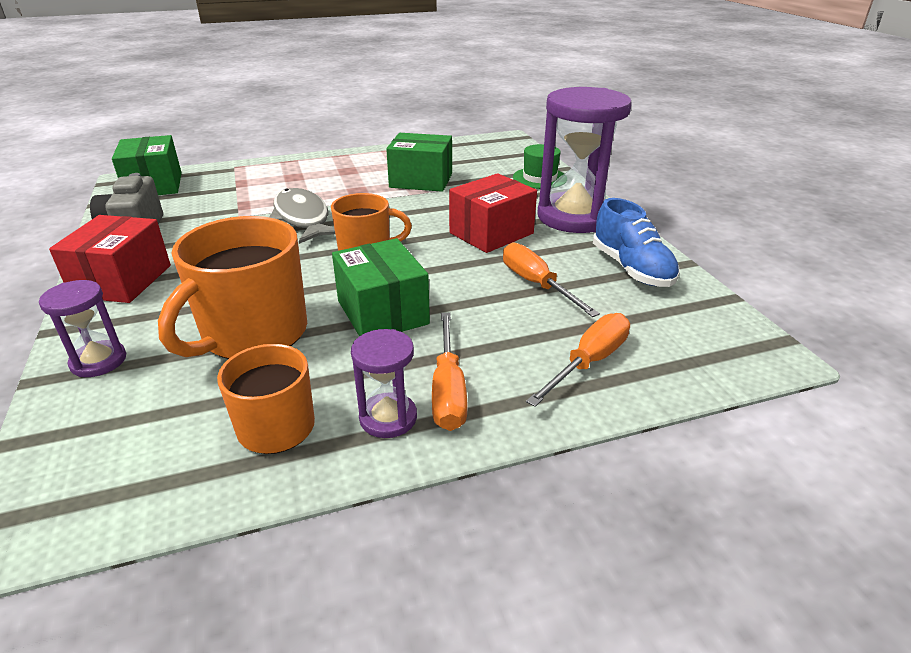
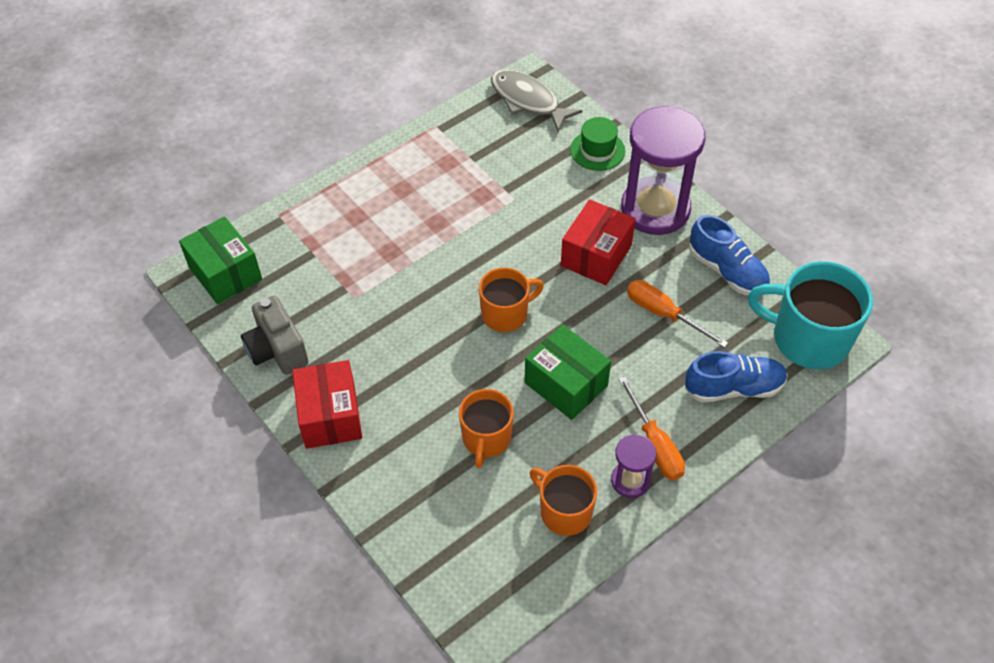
camera: 20 degrees left, 20 degrees up
(98, 361) = (396, 502): purple hourglass -> none
(253, 334) = (486, 439): orange mug -> orange mug, size x0.61
(302, 218) = (417, 283): grey fish -> grey fish (528, 101)
(421, 180) = (487, 187): green box -> none
(589, 362) = (733, 388): orange screwdriver -> blue shoe
(714, 341) = (808, 338): none -> turquoise mug

